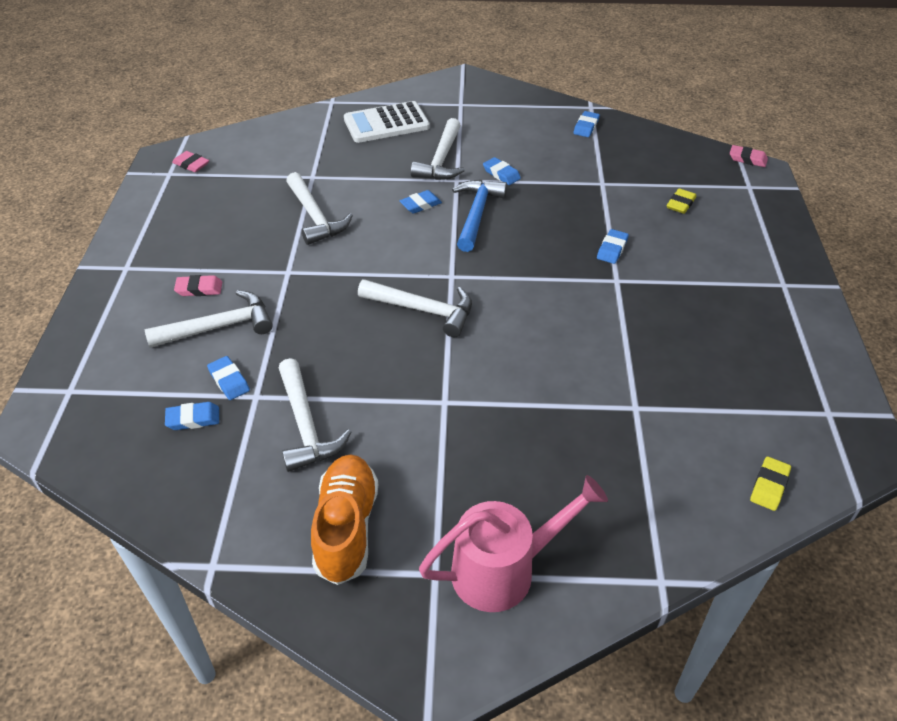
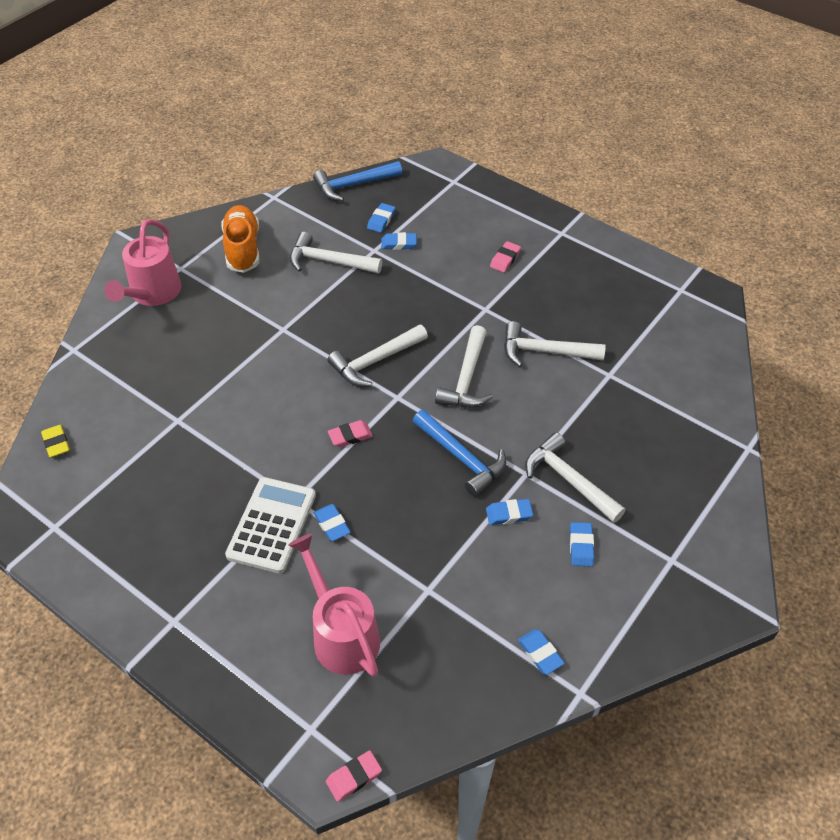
camera: 125 degrees right, 5 degrees up
(131, 487) = (353, 185): none -> blue hammer
(191, 164) = (686, 306): pink eraser -> pink eraser (350, 436)
(219, 327) = (454, 255): white hammer -> white hammer (467, 378)
(346, 527) = (243, 249): orange shoe -> orange shoe turned 135 degrees counterclockwise
(386, 123) = (671, 472): white calculator -> white calculator (272, 525)
(420, 205) = (507, 426): blue eraser -> blue eraser (581, 546)
(680, 204) = (341, 633): yellow eraser -> pink watering can

